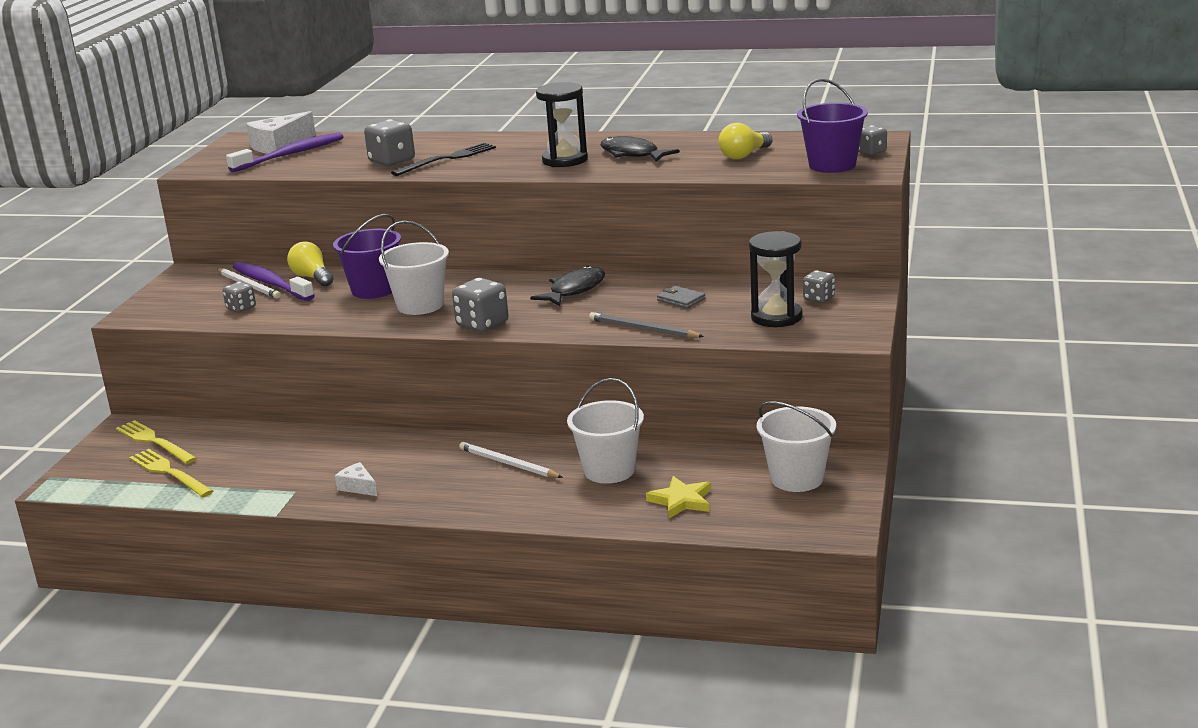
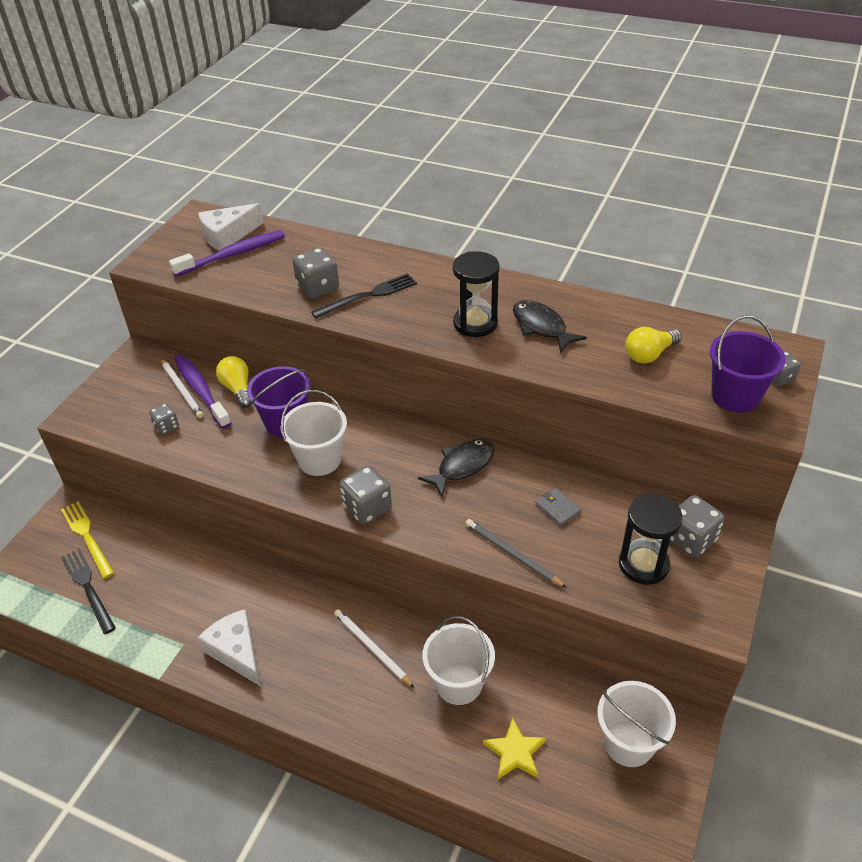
camera: 10 degrees right, 20 degrees up
(169, 472) = (88, 587): yellow fork -> black fork
(358, 487) = (236, 652): white cheese -> white cheese, size x1.80
(819, 298) = (690, 539): grey dice -> grey dice, size x1.66

